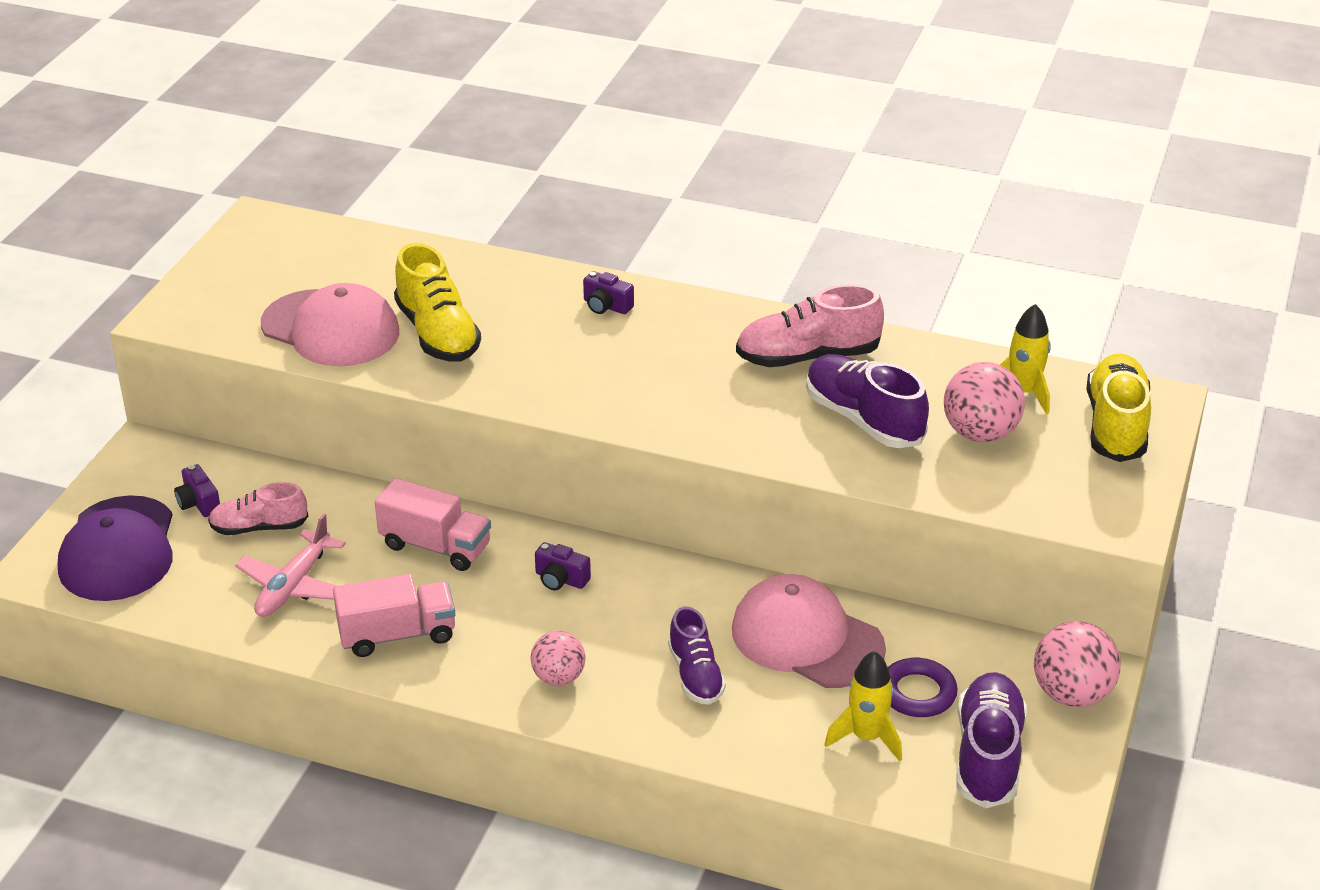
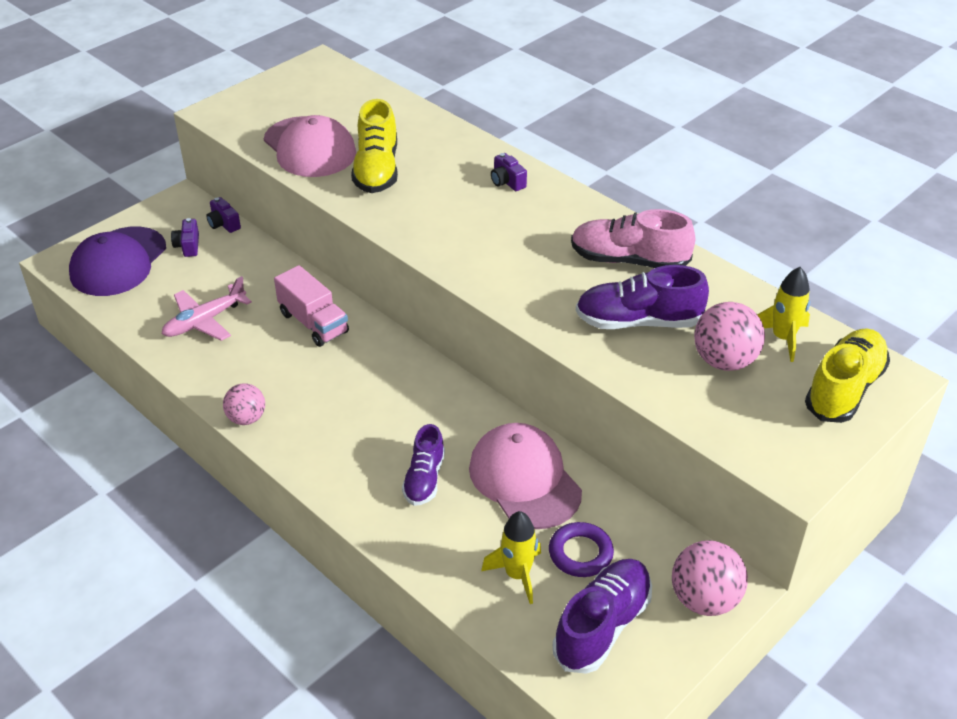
camera: 25 degrees right, 5 degrees up
(259, 527) = (212, 274): pink shoe -> none
(397, 635) = (244, 378): pink truck -> none
(558, 677) = (328, 446): pink ball -> pink ball (246, 418)
(560, 579) = (380, 374): purple camera -> purple camera (223, 224)
(863, 419) = (638, 321): purple shoe -> purple shoe turned 75 degrees counterclockwise

